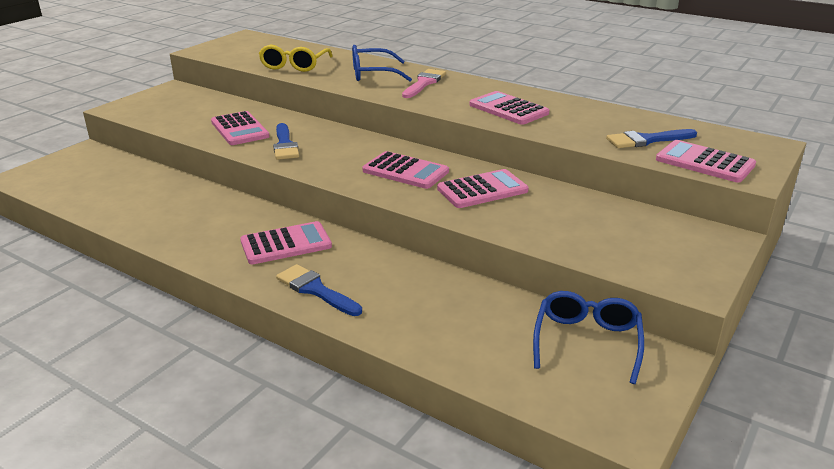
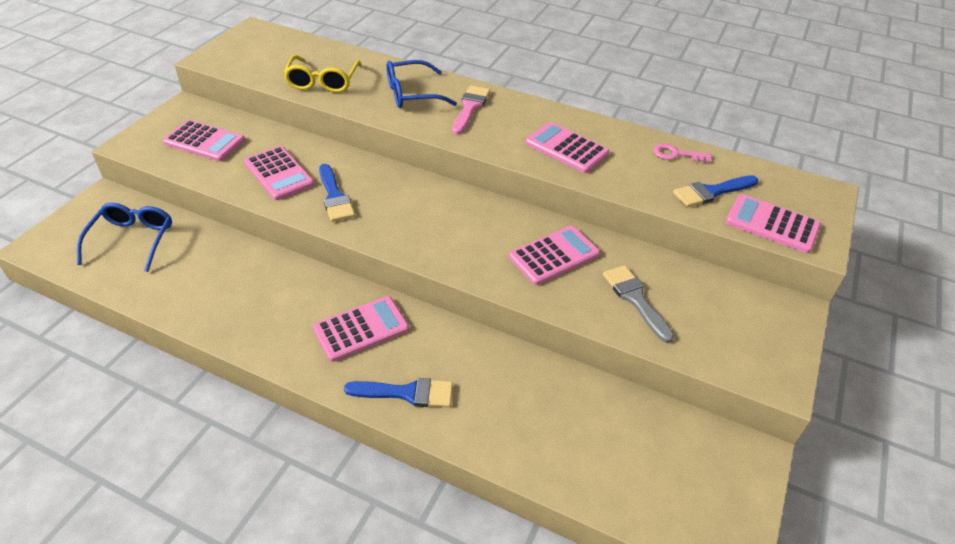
camera: 10 degrees left, 15 degrees up
(315, 290) = (407, 393): blue brush -> blue brush turned 150 degrees clockwise
(405, 171) = (471, 232): pink calculator -> pink calculator (204, 142)
(556, 222) = (635, 299): none -> grey brush
(587, 341) = (679, 439): blue glasses -> blue glasses (132, 240)
(617, 116) = (676, 154): none -> pink key

